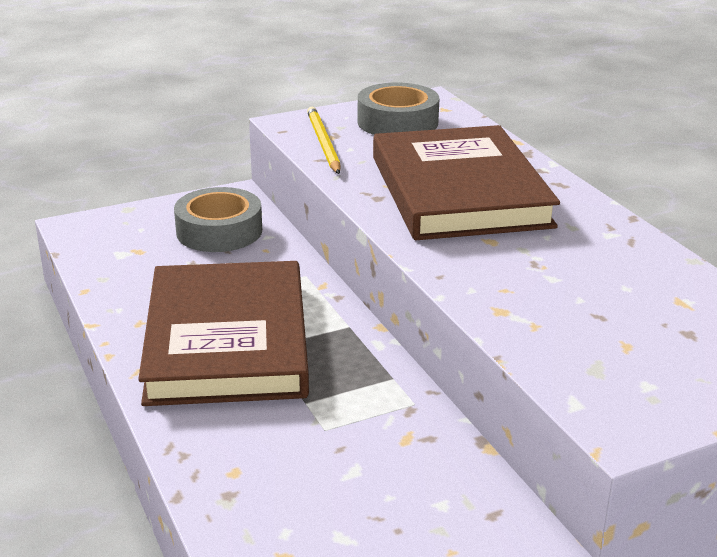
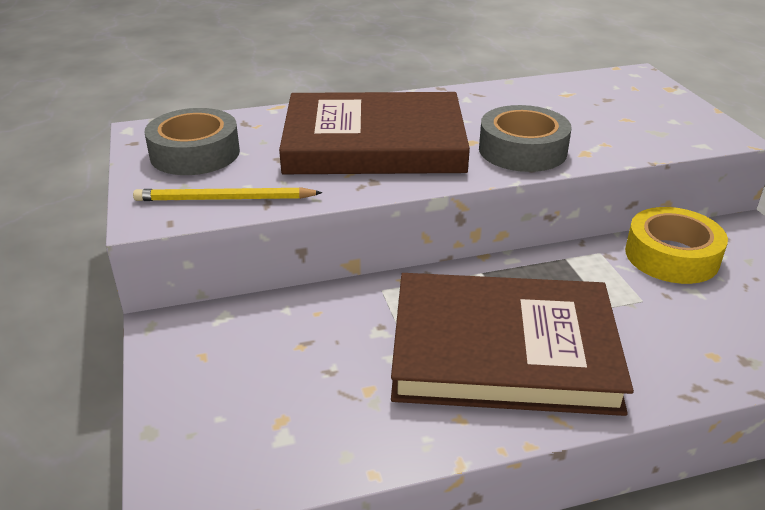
camera: 80 degrees left, 5 degrees up
(219, 231) = (258, 346): grey tape -> grey tape (522, 150)
(426, 459) = (671, 256): none -> yellow tape

